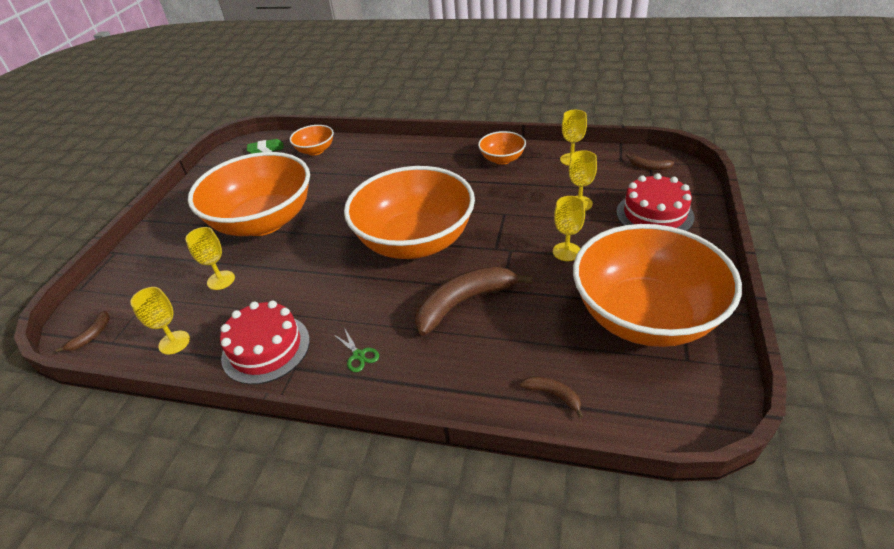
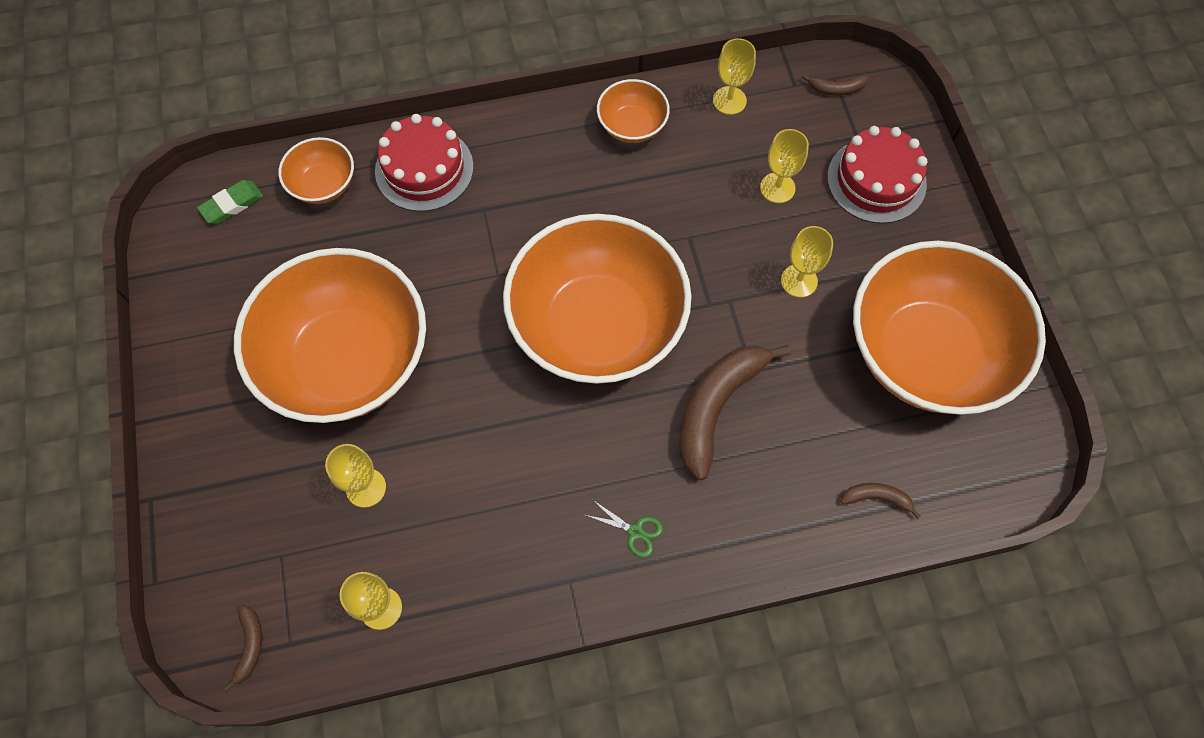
camera: 30 degrees left, 25 degrees up
(266, 348) = (512, 568): red cake -> red cake (424, 169)

